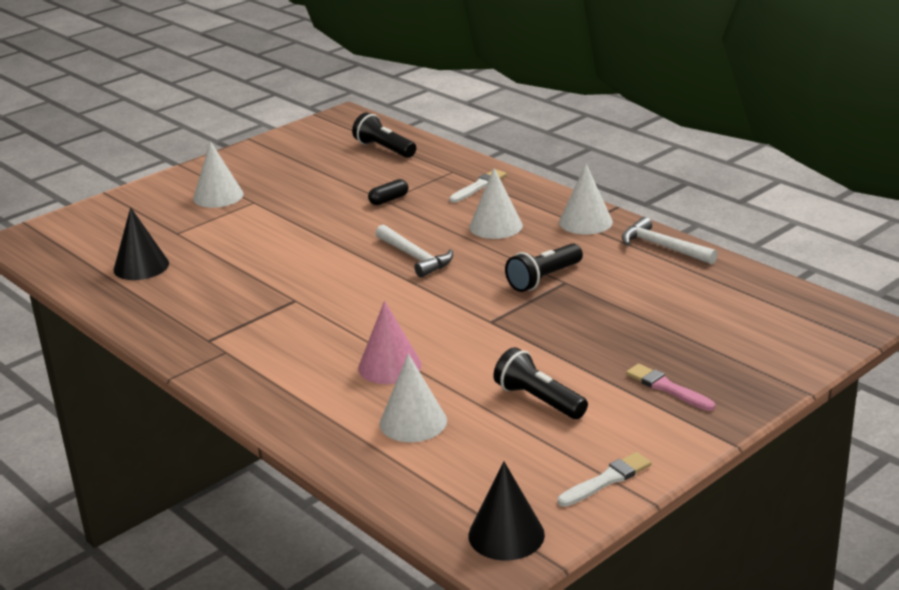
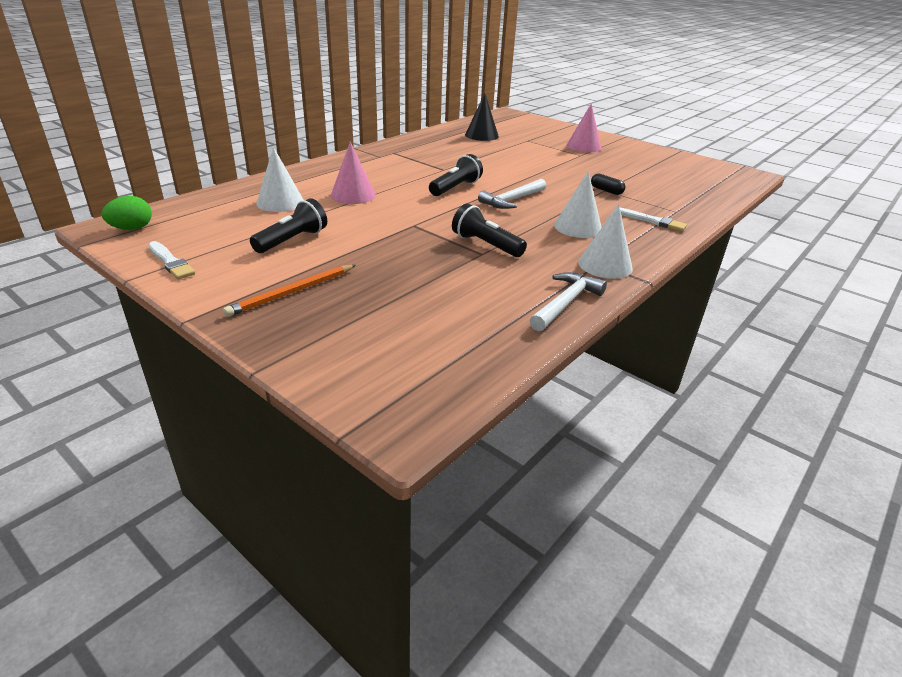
camera: 80 degrees right, 5 degrees up
(218, 196) = (583, 146): white cone -> pink cone
(384, 149) = (699, 188): black flashlight -> black flashlight (455, 188)
(506, 535) = (132, 228): black cone -> green egg
(667, 388) = (292, 292): pink brush -> orange pencil

